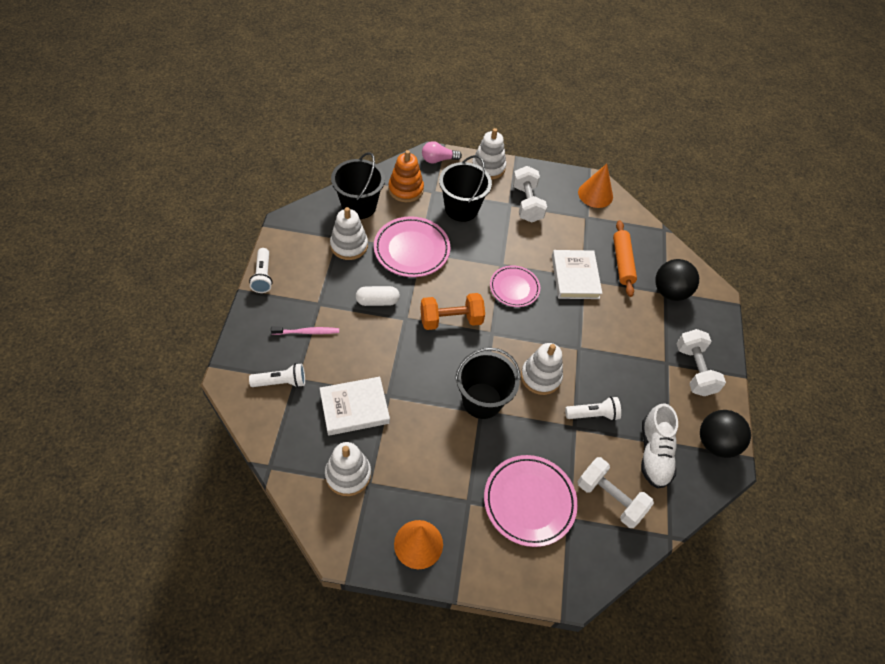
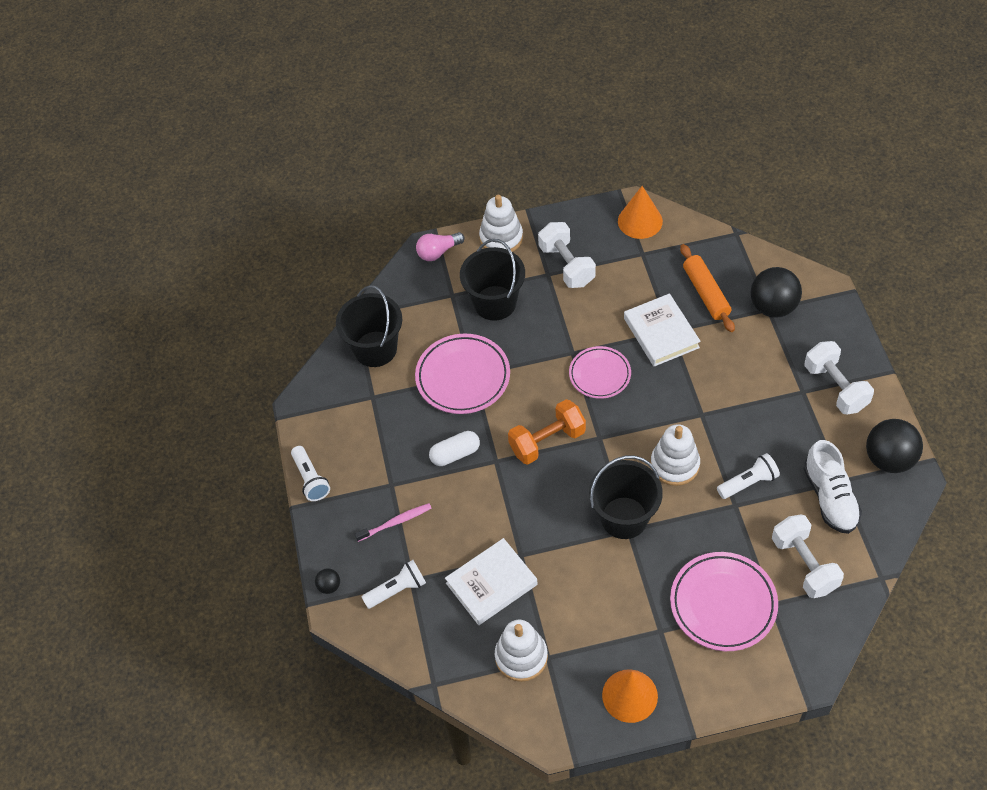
camera: 10 degrees left, 0 degrees up
(233, 358) = (329, 586): none -> black ball
(349, 245) = (389, 402): white stacking toy -> none
(406, 189) = (419, 305): orange stacking toy -> none
(610, 498) = (804, 564): white dumbbell -> white dumbbell turned 45 degrees clockwise

